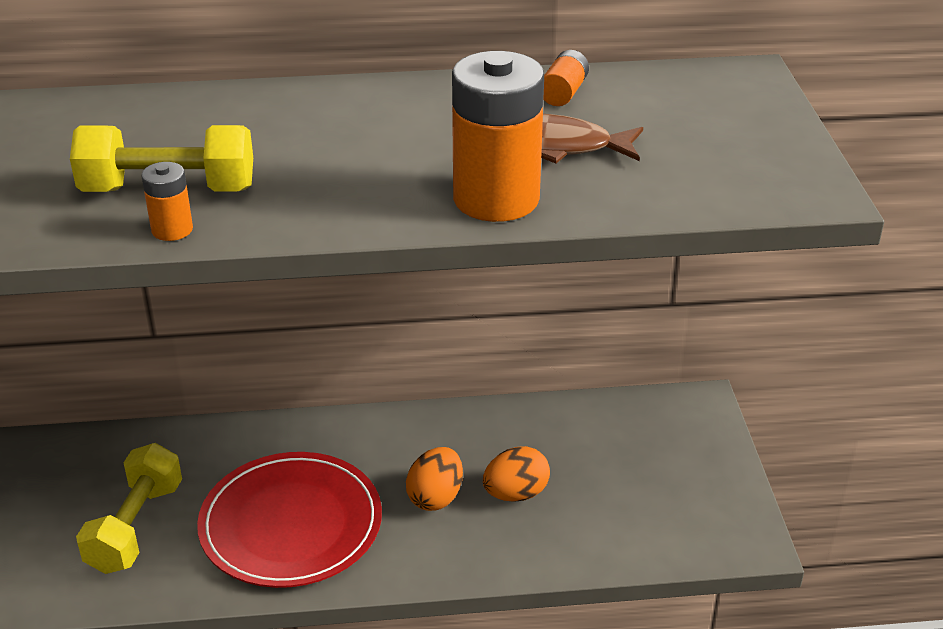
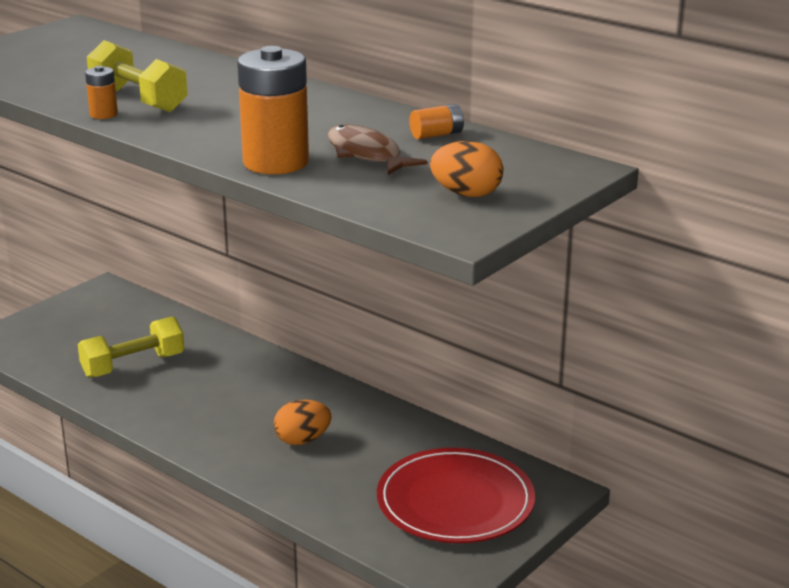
camera: 45 degrees right, 10 degrees down
(291, 524) = (206, 407): red plate -> red plate (455, 501)
(516, 494) = (351, 465): orange egg -> orange egg (466, 194)

